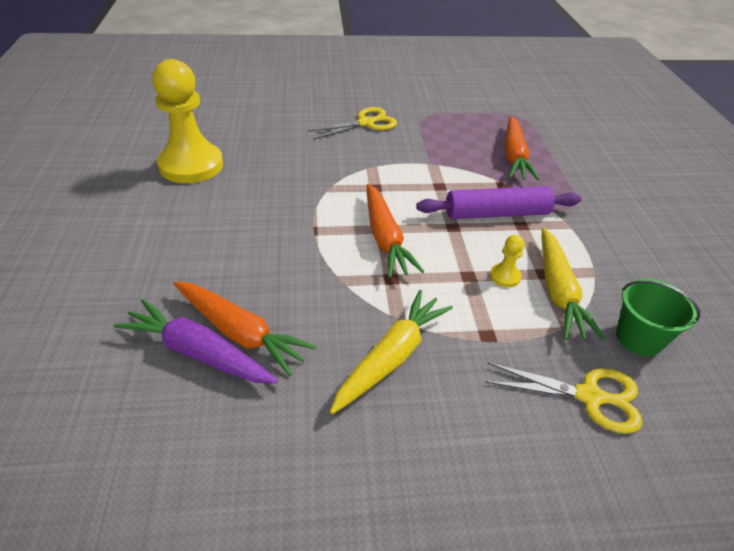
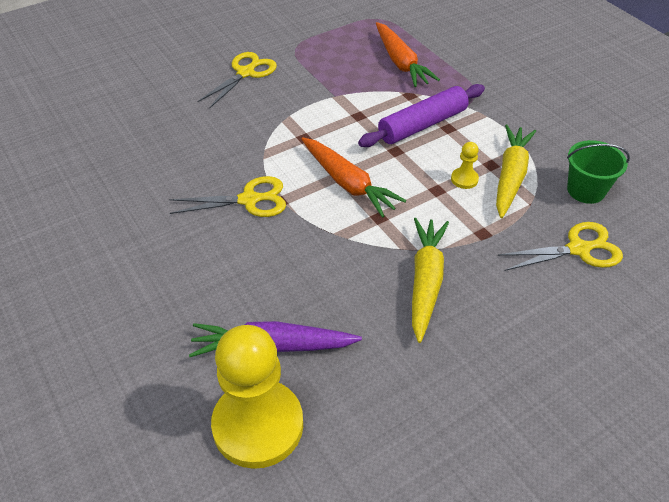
camera: 25 degrees left, 5 degrees up
(191, 165) = (110, 180): yellow pawn -> yellow pawn (258, 425)
(240, 333) = (293, 315): orange carrot -> none
(286, 220) = (249, 200): none -> yellow scissors
(558, 291) = (510, 176): yellow carrot -> yellow carrot turned 135 degrees counterclockwise

